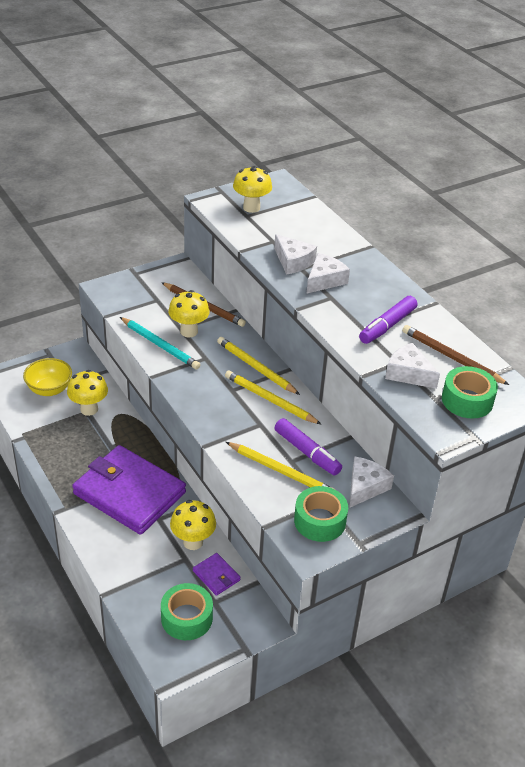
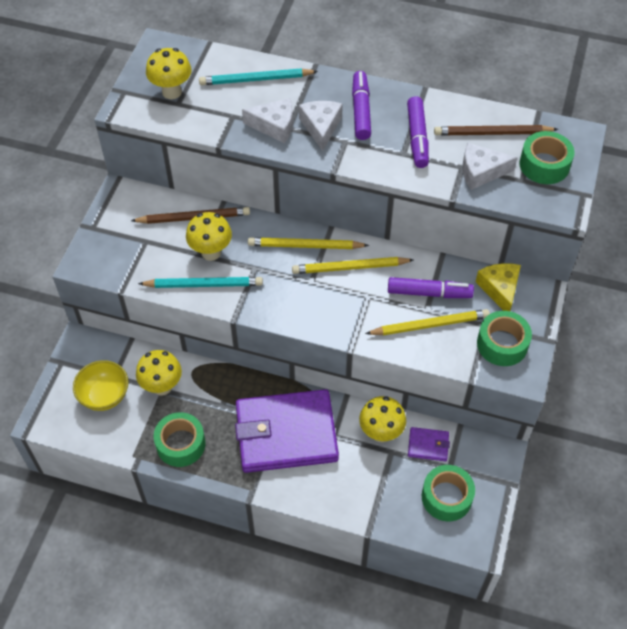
camera: 40 degrees left, 15 degrees up
(57, 448) = (181, 444): none -> green tape
(317, 231) = (256, 79): none -> turquoise pencil
(365, 487) = (499, 289): white cheese -> yellow cheese
(367, 288) = (361, 110): none -> purple marker

